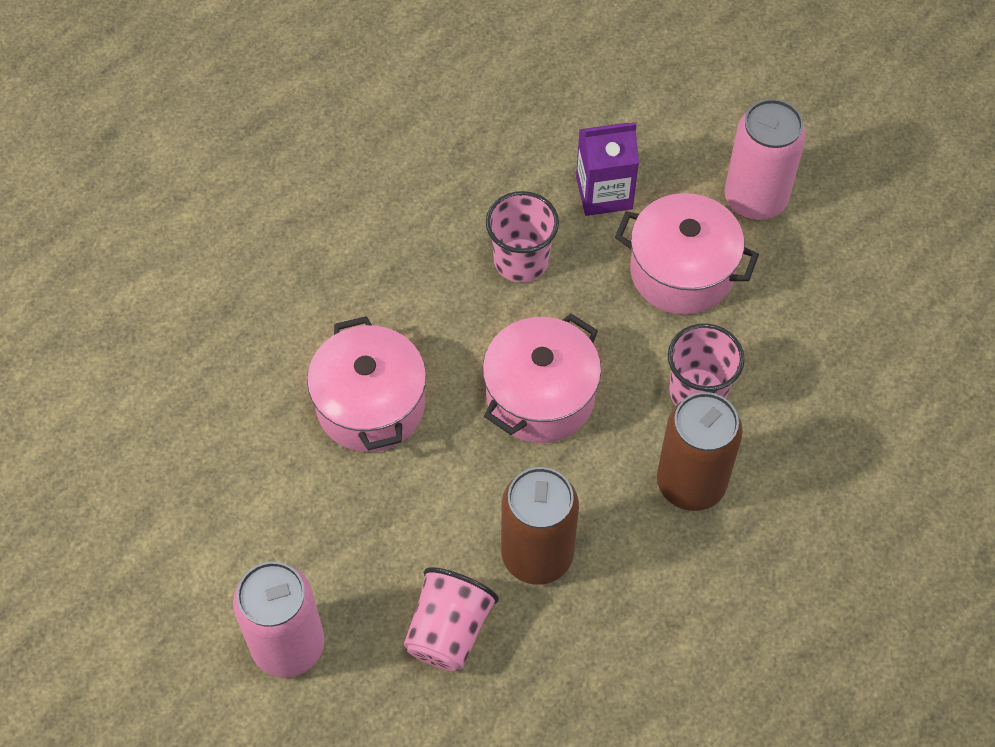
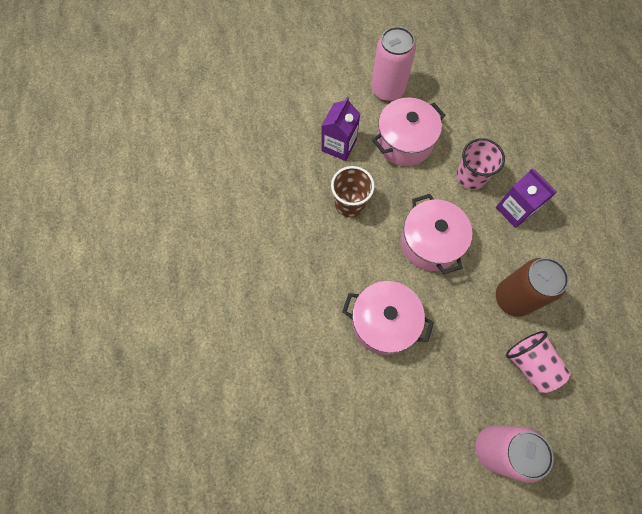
camera: 55 degrees left, 10 degrees up
(521, 260) = (350, 203): pink cup -> brown cup
(691, 483) = (515, 209): brown can -> purple carton

